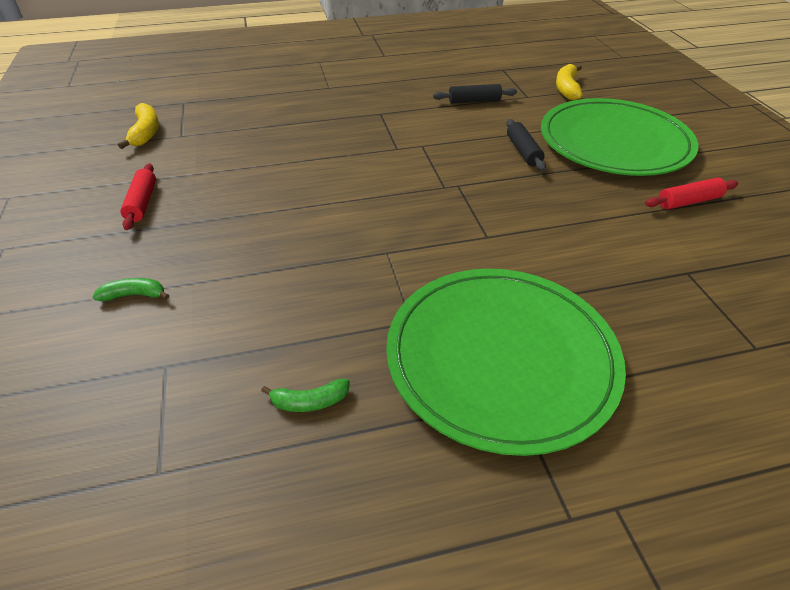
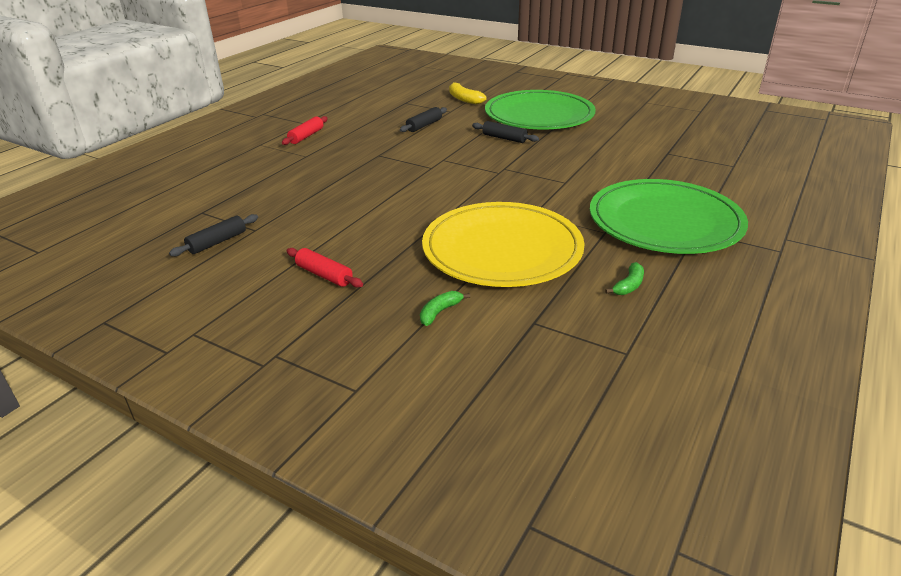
camera: 45 degrees left, 10 degrees down
(146, 133) = (217, 242): yellow banana -> black rolling pin
(289, 270) = (502, 249): none -> yellow plate
(688, 201) = (618, 126): red rolling pin -> red rolling pin (306, 136)

